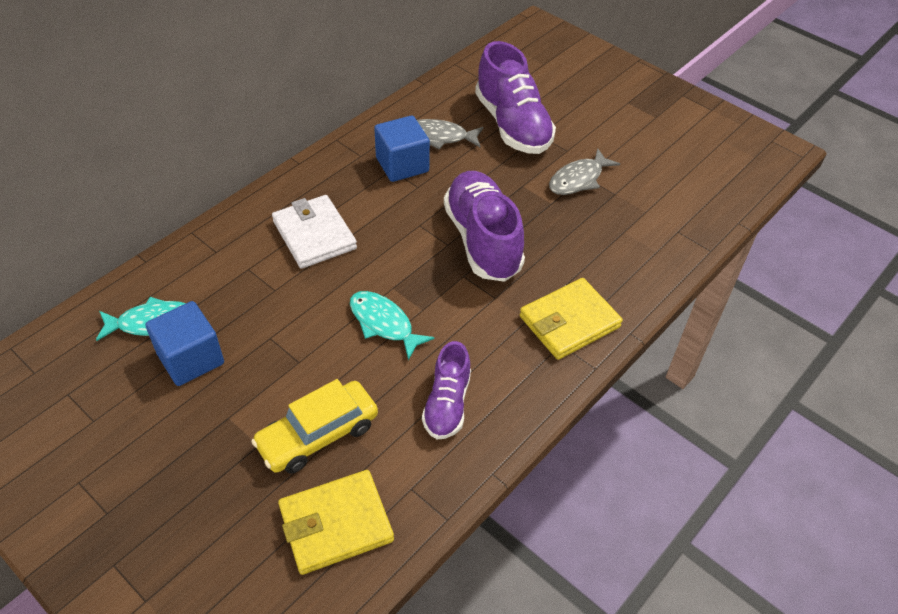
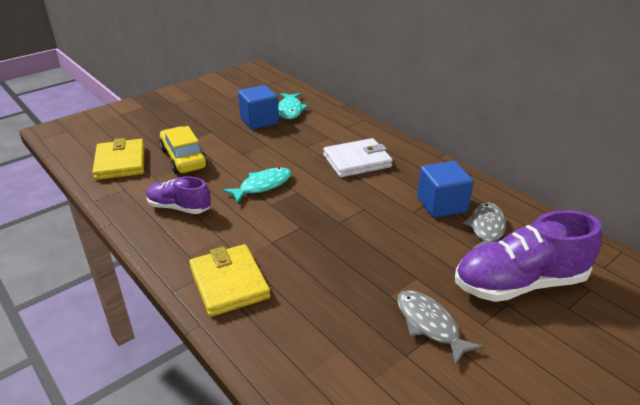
camera: 100 degrees right, 15 degrees down
(482, 240) = (341, 242): purple shoe -> none

